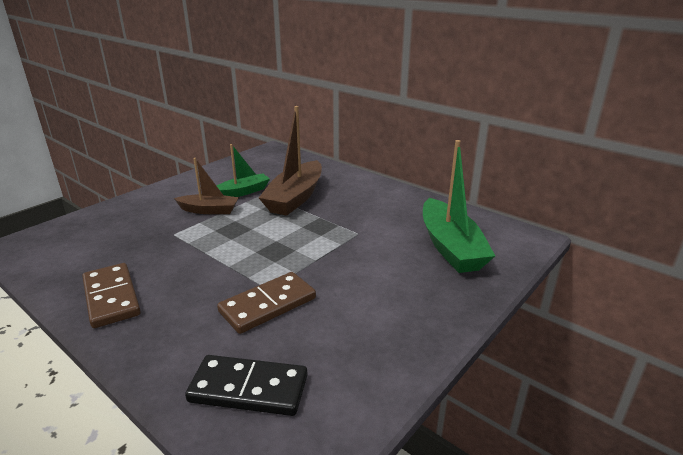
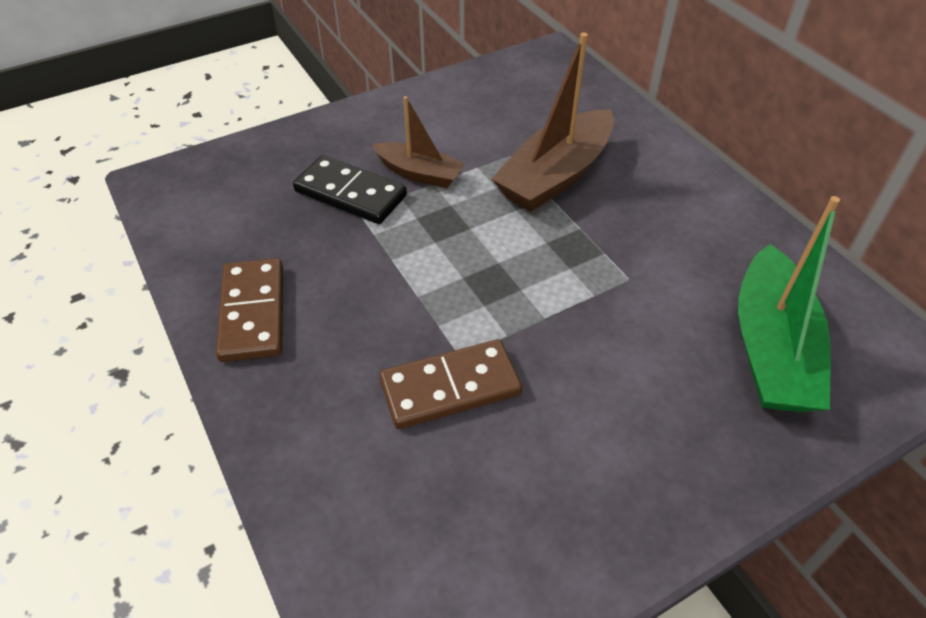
camera: 20 degrees right, 20 degrees up
(242, 192) = (479, 144): green boat -> none
(249, 388) = (384, 526): black domino -> black domino (350, 193)

